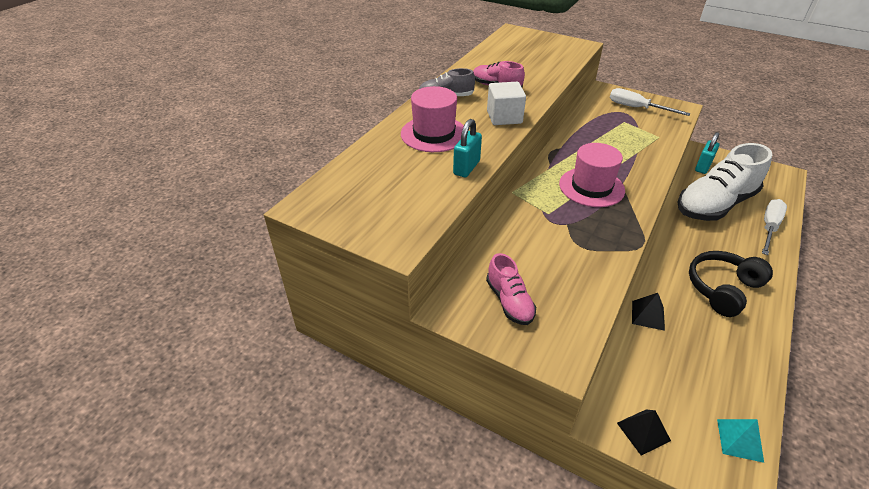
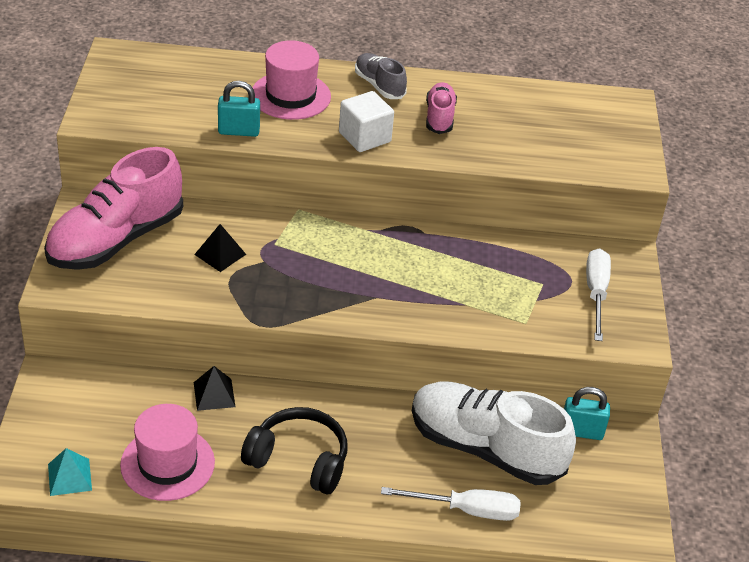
camera: 60 degrees right, 0 degrees up
(509, 301) = (116, 240): pink shoe -> pink shoe, size x2.02
(591, 187) = (351, 271): pink hat -> pink hat (167, 463)
(643, 431) = (50, 404): black pyramid -> black pyramid (220, 254)

